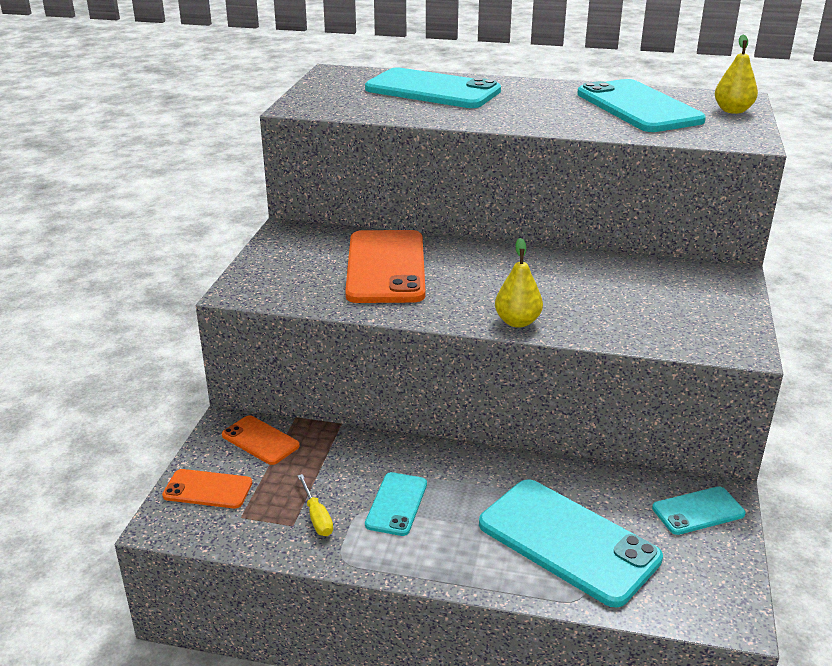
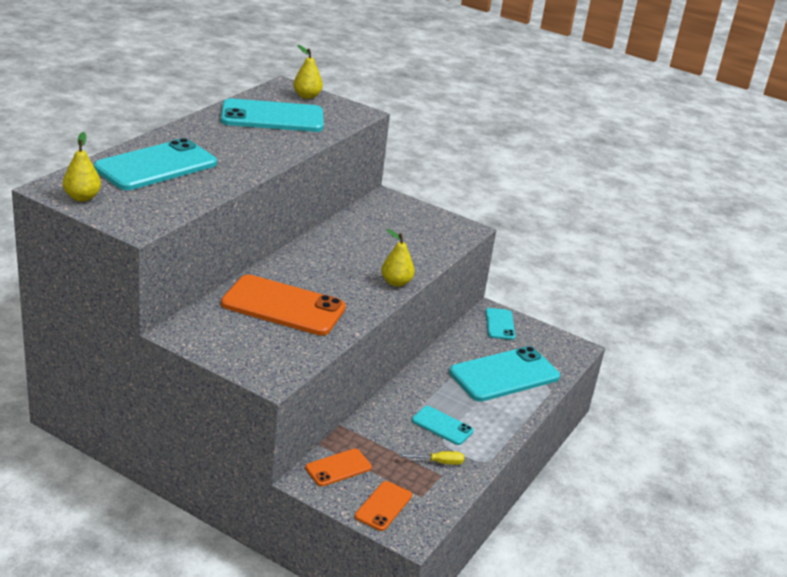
camera: 75 degrees left, 0 degrees up
(330, 82) = (82, 197): none -> yellow pear

